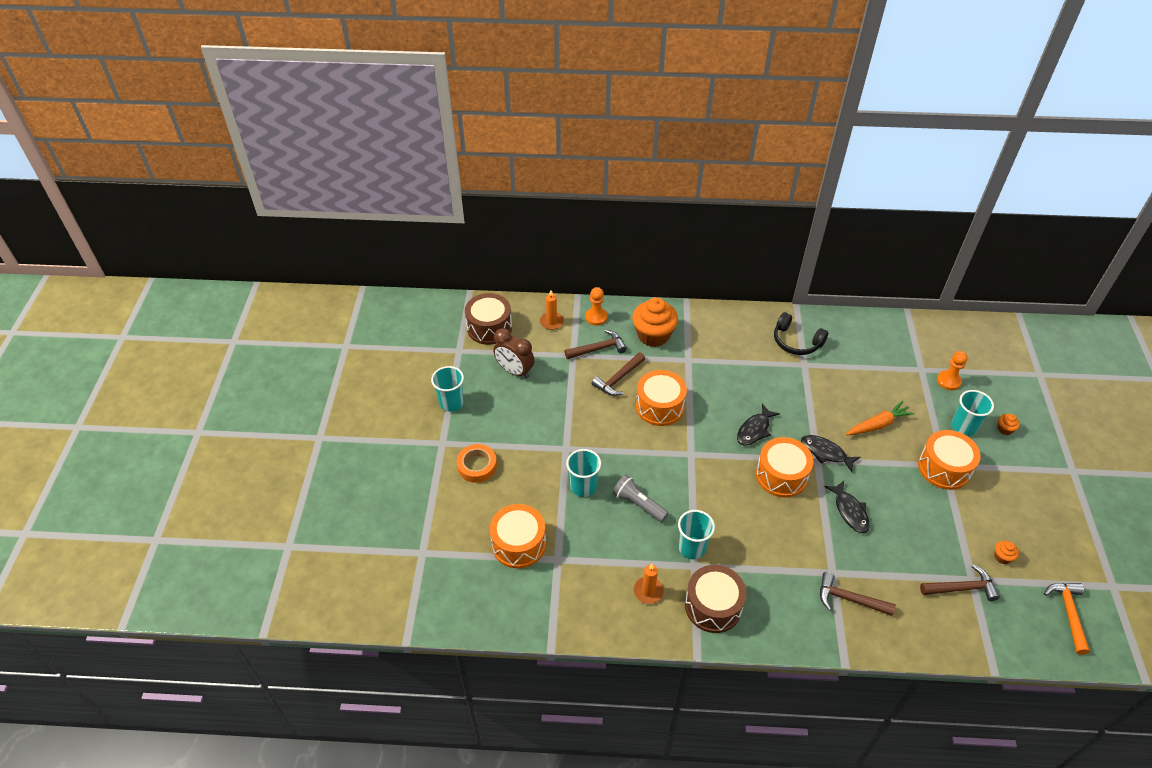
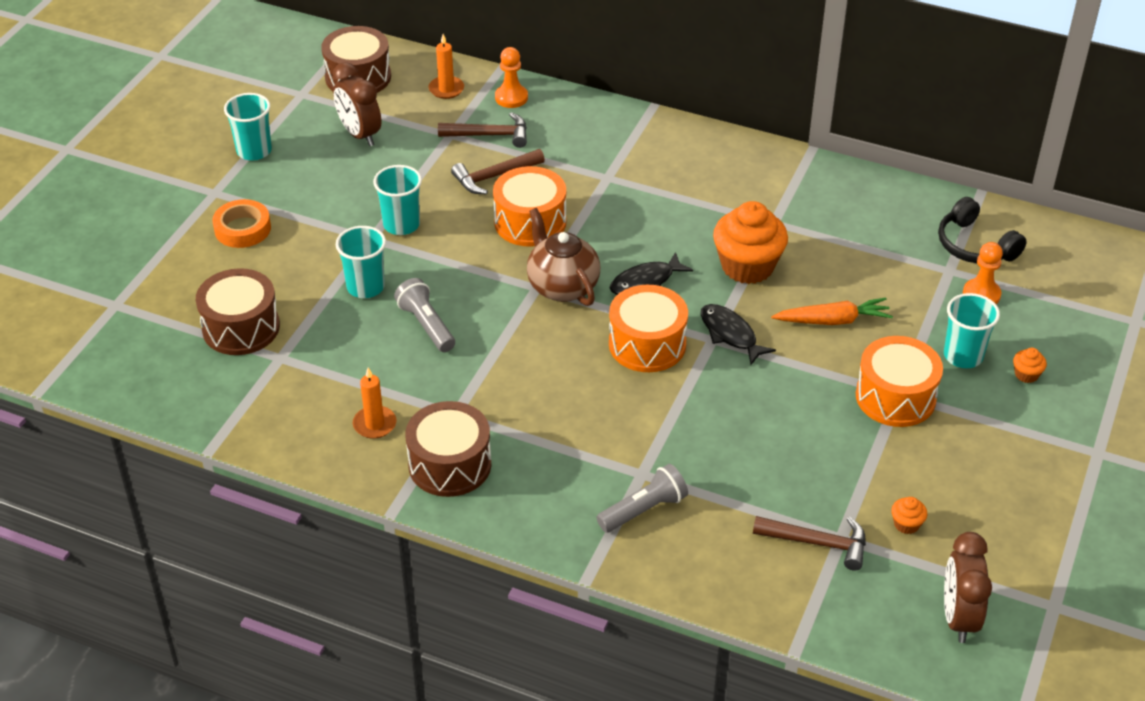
camera: 20 degrees right, 5 degrees down
(518, 544) = (241, 327): orange drum -> brown drum
(653, 335) = (577, 137): orange cupcake -> orange cupcake (747, 266)
(692, 548) = (465, 393): turquoise cup -> turquoise cup (401, 225)
(706, 448) = (562, 286): none -> brown teapot
(796, 341) = (781, 192): black headphones -> black headphones (974, 245)
(849, 599) = (644, 510): brown hammer -> grey flashlight
(850, 511) = (717, 411): black fish -> none
(1068, 613) = (958, 618): orange hammer -> brown clock

